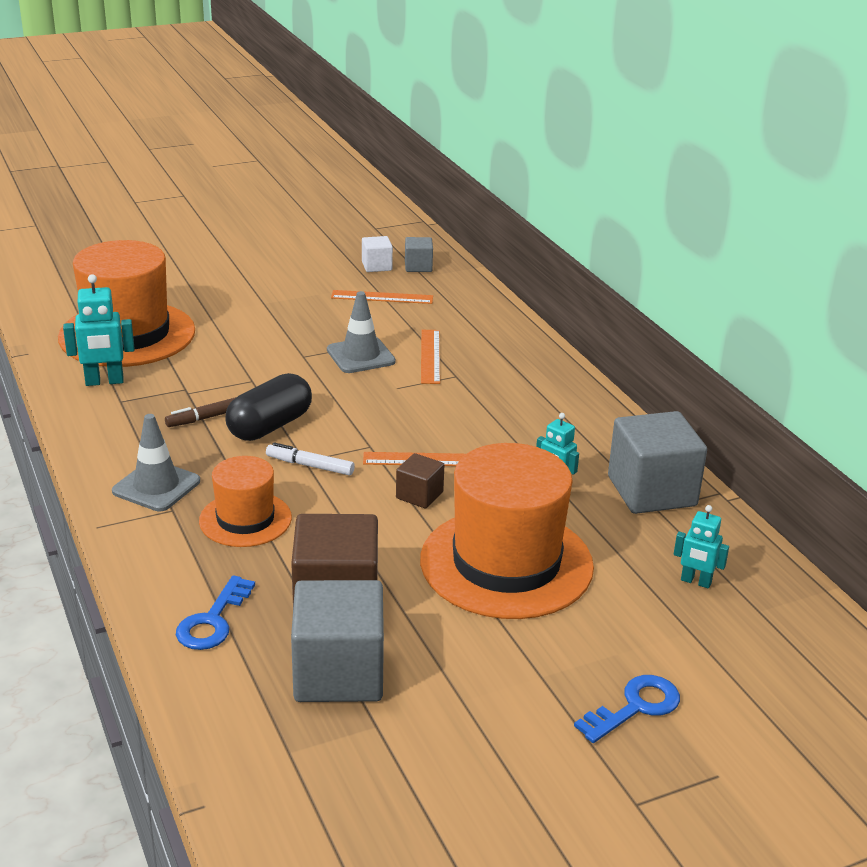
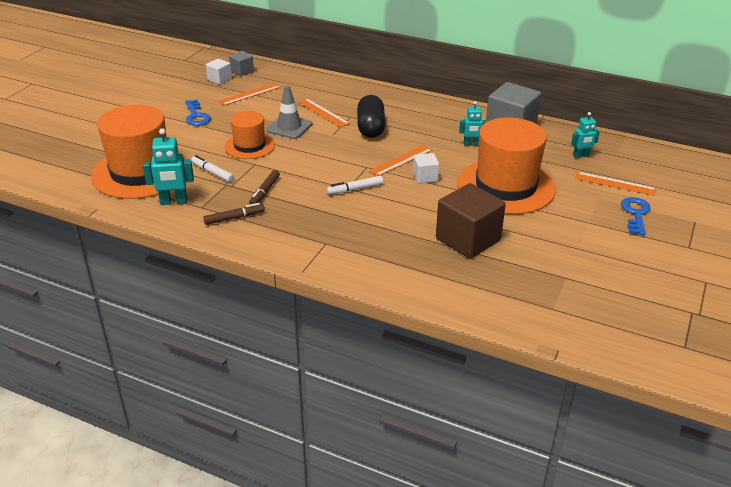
camera: 40 degrees left, 5 degrees up
(104, 382) = (173, 202): turquoise robot -> turquoise robot turned 45 degrees clockwise
(131, 430) = (234, 218): none -> brown marker
(156, 486) = (298, 237): grey traffic cone -> none
(193, 369) = (212, 172): none -> white marker
(213, 621) = (432, 278): blue key -> blue key (196, 116)
(245, 519) = (368, 228): orange hat -> orange hat (249, 146)
(270, 426) = (303, 181): black capsule -> black capsule (370, 128)
(339, 673) = (518, 267): grey cube -> none
(419, 495) = (425, 177): brown cube -> white cube
(680, 648) = (615, 183): none -> orange ruler

